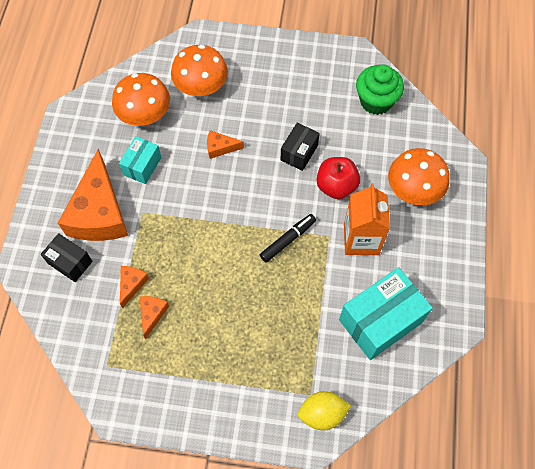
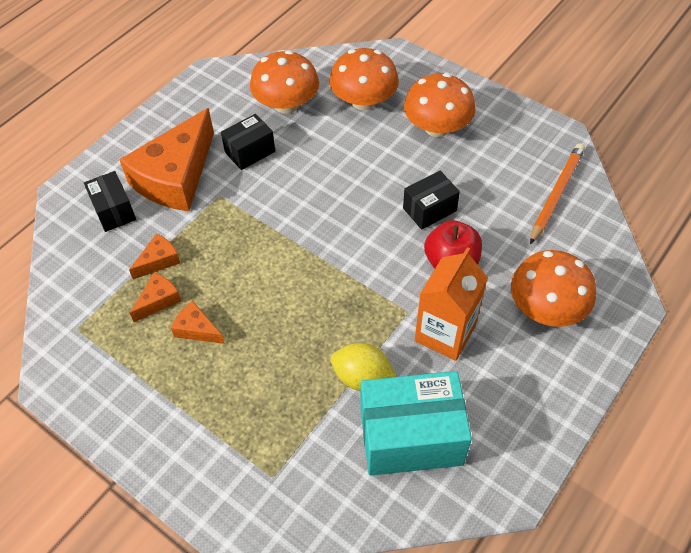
camera: 30 degrees right, 10 degrees down
(142, 166) = (250, 152): turquoise box -> black box
(220, 147) = (344, 168): orange cheese -> orange cheese (197, 329)
(267, 84) = (437, 127): none -> orange mushroom
(287, 240) = (356, 294): black marker -> none
(322, 413) = (271, 507): yellow lemon -> yellow lemon (362, 377)
(376, 101) = (556, 194): green cupcake -> orange pencil

